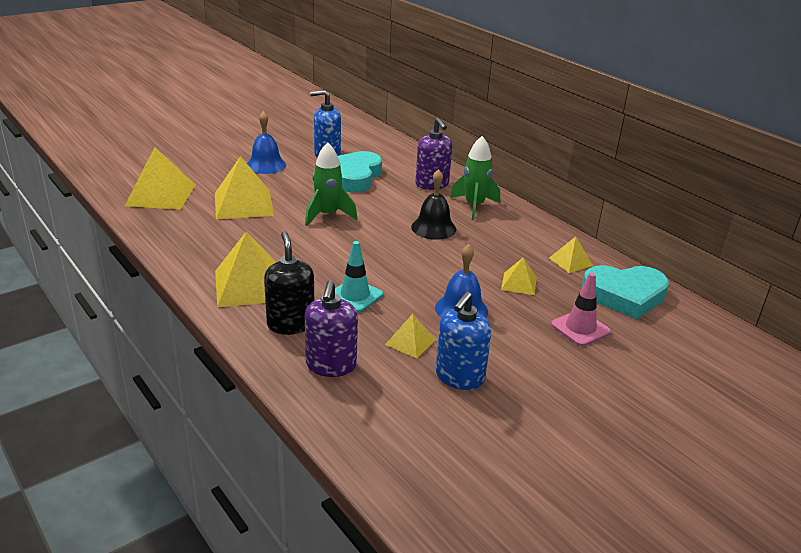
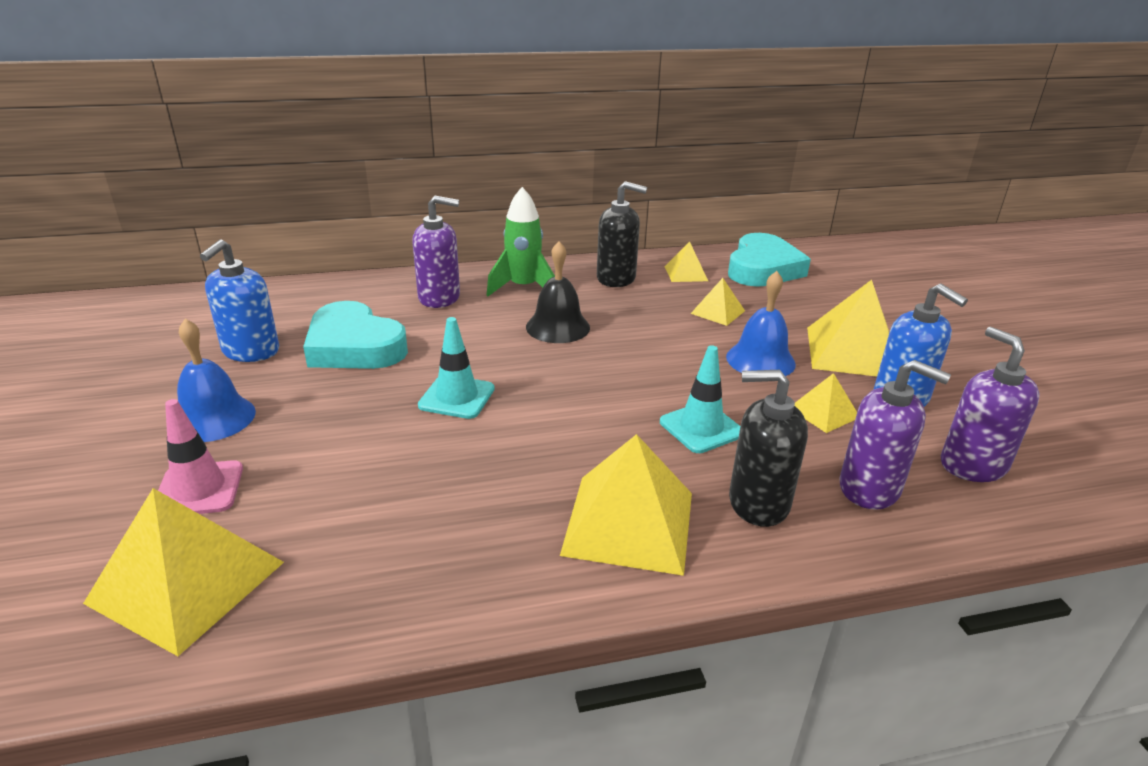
camera: 65 degrees left, 0 degrees up
(243, 204) = (340, 474): yellow pyramid -> yellow pyramid (852, 352)
(328, 215) = (457, 397): green rocket -> turquoise traffic cone
(389, 412) = (972, 465): none -> purple soap dispenser
(527, 235) = (616, 278): none -> black soap dispenser
(580, 328) = (816, 306): pink traffic cone -> pink traffic cone (199, 489)

